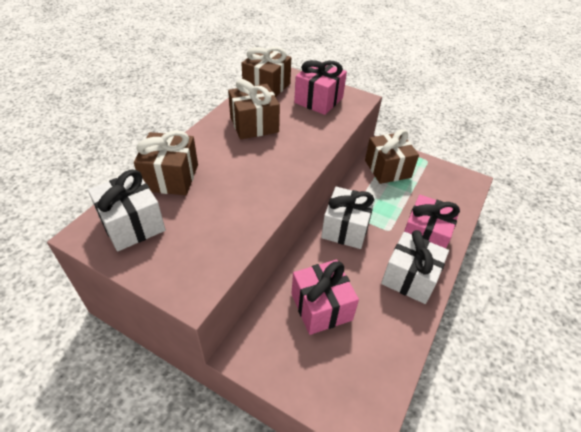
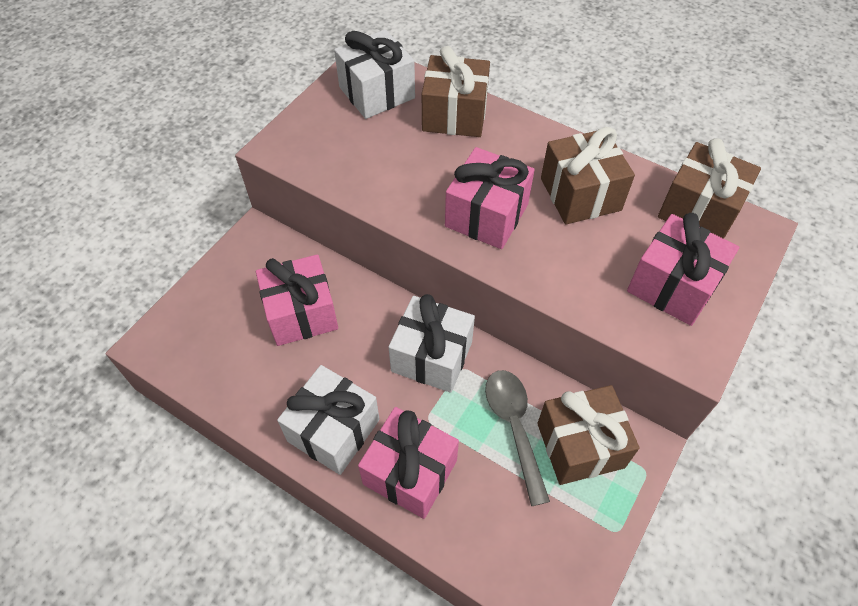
camera: 95 degrees right, 10 degrees up
(272, 164) = (486, 215): none -> pink gift
(384, 193) = (514, 427): none -> grey spoon

